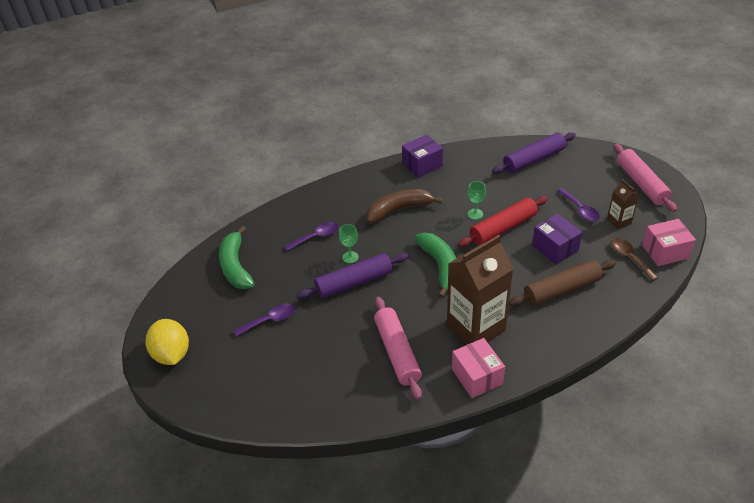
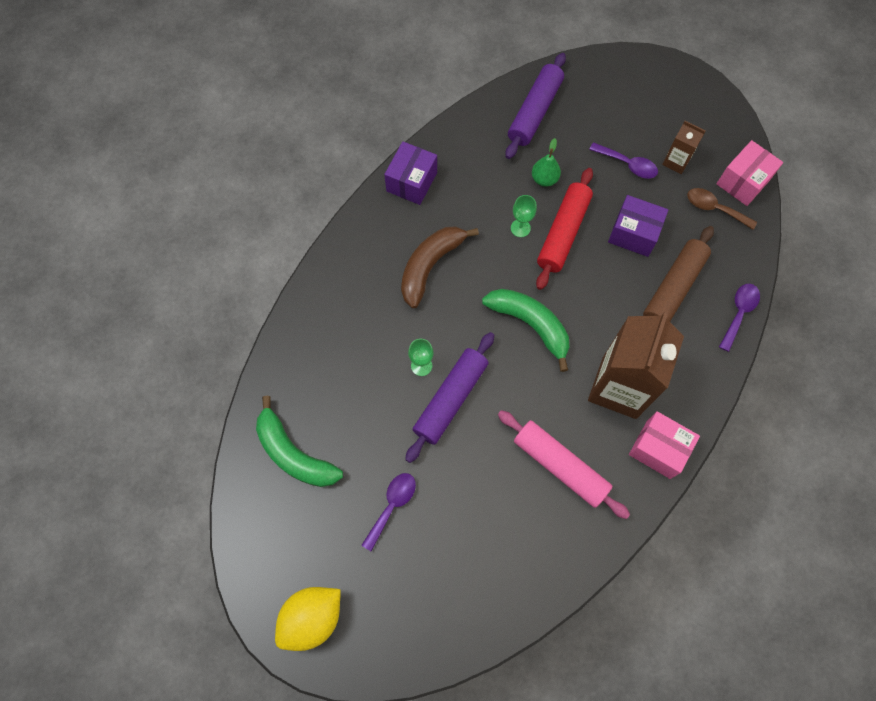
camera: 35 degrees left, 25 degrees up
(172, 354) = (312, 618): yellow lemon -> yellow lemon turned 75 degrees counterclockwise
(316, 237) = (360, 357): purple spoon -> purple spoon (739, 313)
(512, 195) = (544, 179): none -> green pear
(641, 183) = (668, 94): pink rolling pin -> none

